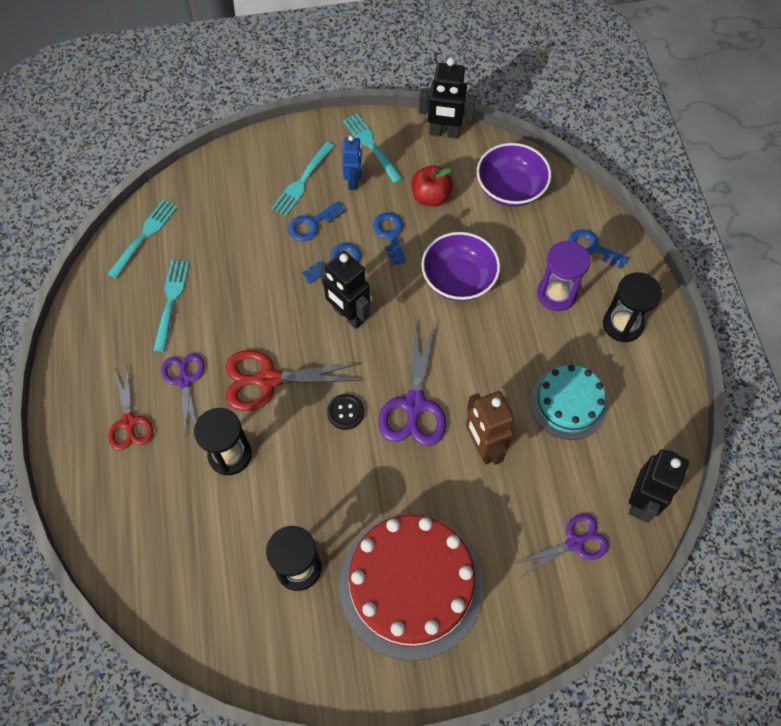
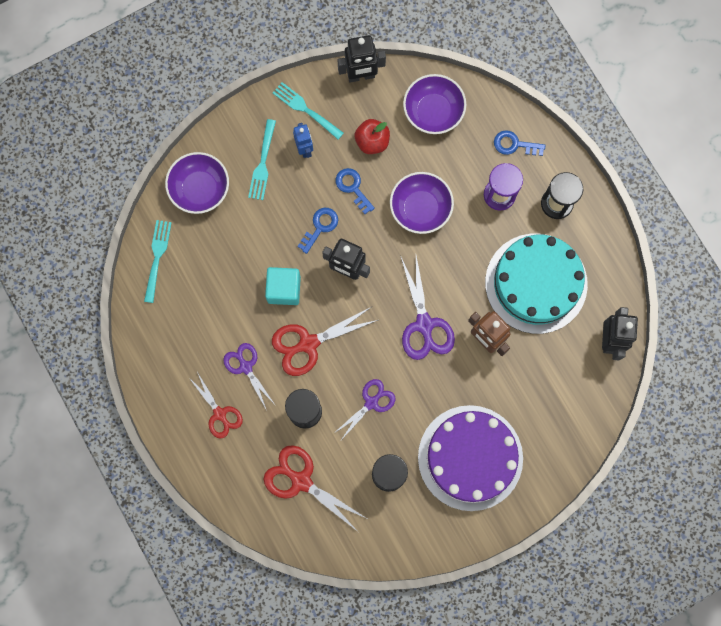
camera: 20 degrees left, 15 degrees up
(171, 302) = (205, 307): turquoise fork -> none
(187, 536) = (301, 481): none -> red scissors
(224, 185) = (200, 189): none -> purple bowl
(267, 312) = (284, 289): none -> turquoise cube
(312, 224) = (287, 200): blue key -> none
(345, 412) = (376, 348): black button -> none
(411, 585) = (470, 457): red cake -> purple cake
(568, 403) = (536, 283): turquoise cake -> turquoise cake, size x1.71
(575, 543) = (572, 387): purple scissors -> purple scissors (371, 402)

